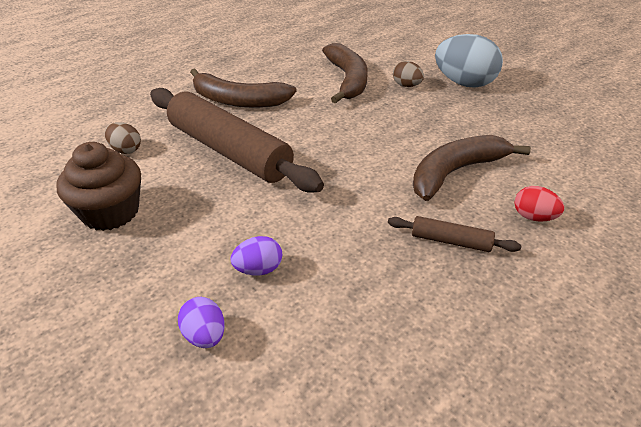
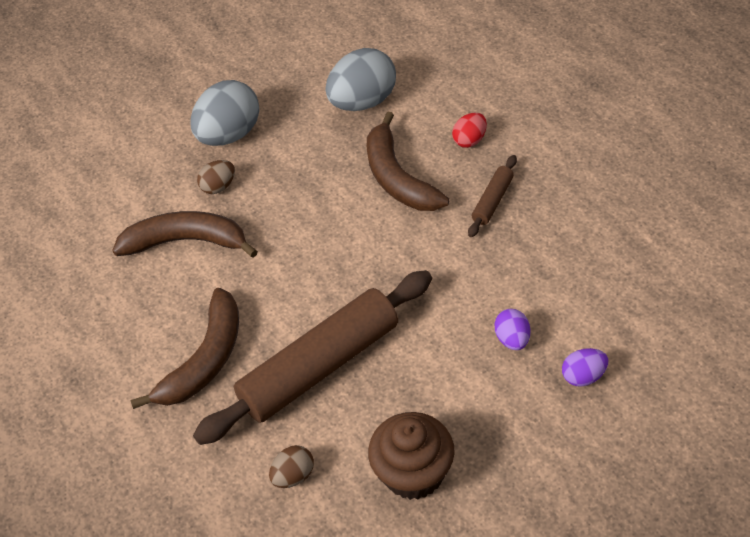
camera: 75 degrees left, 10 degrees up
(544, 143) = (363, 102): none -> grey egg

